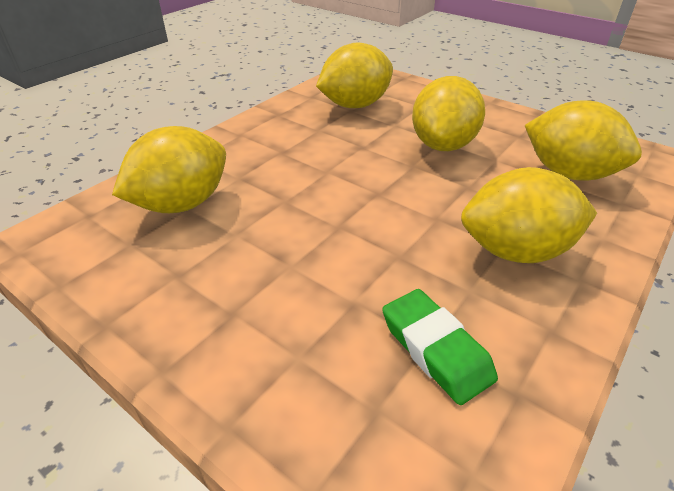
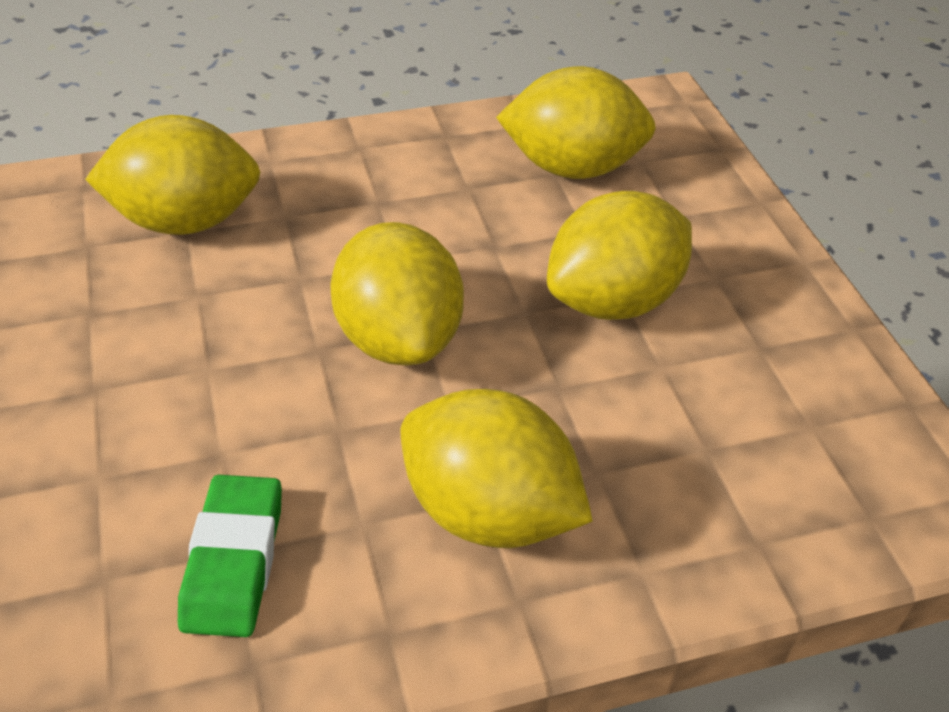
camera: 35 degrees right, 5 degrees up
(569, 173) = (745, 451): yellow lemon -> yellow lemon (399, 339)

